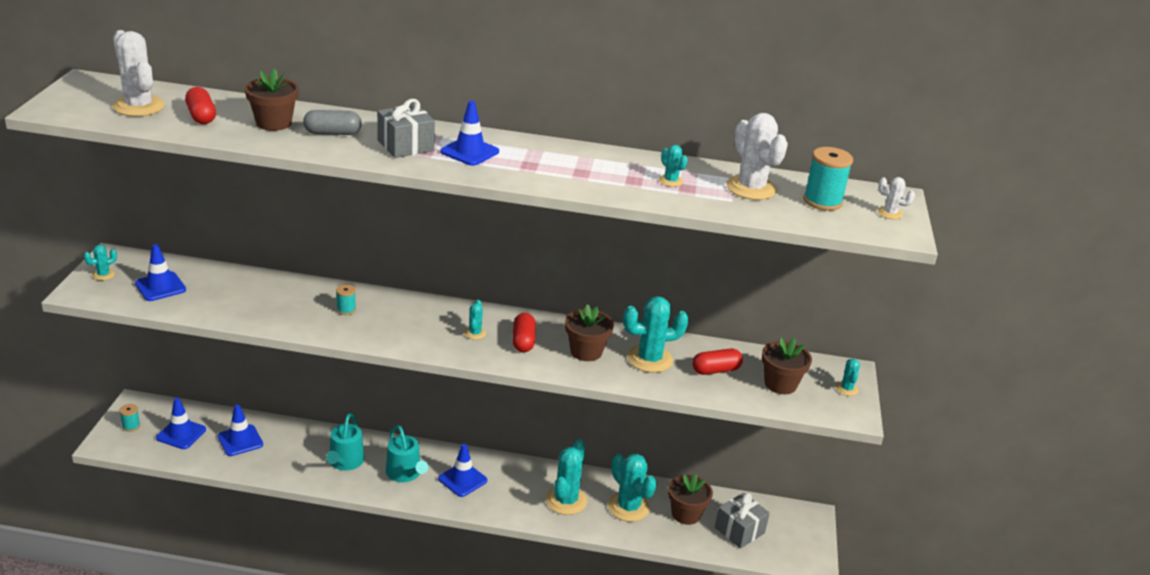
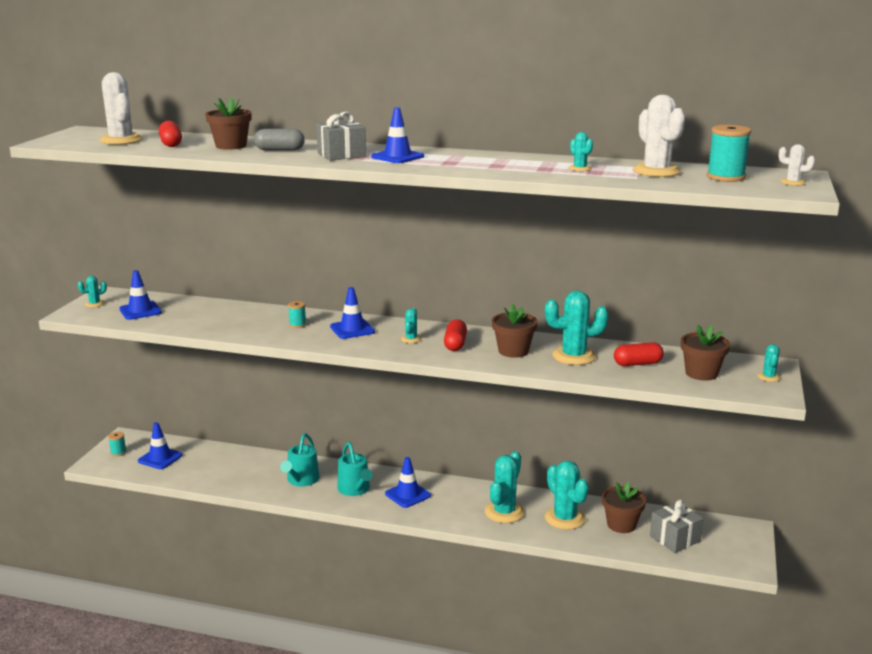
camera: 10 degrees right, 10 degrees down
(240, 440) = (210, 463): blue traffic cone -> blue traffic cone (352, 329)

